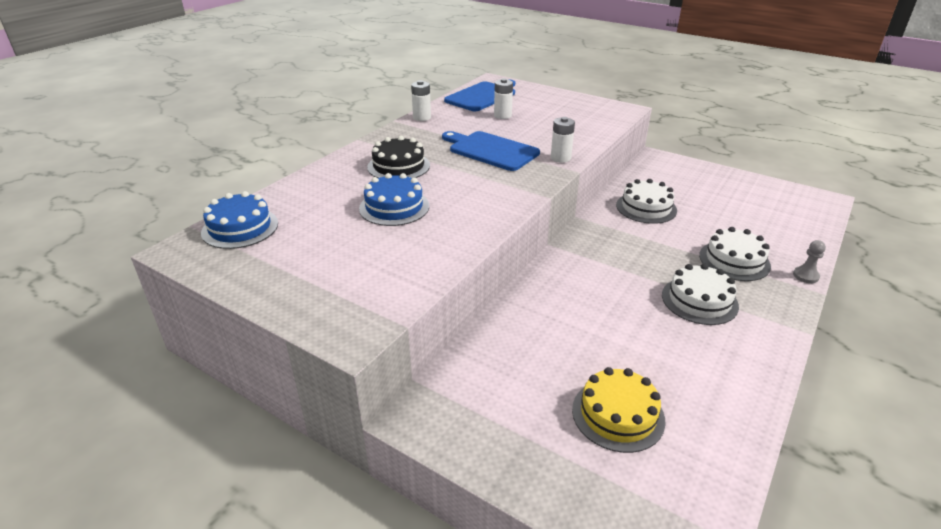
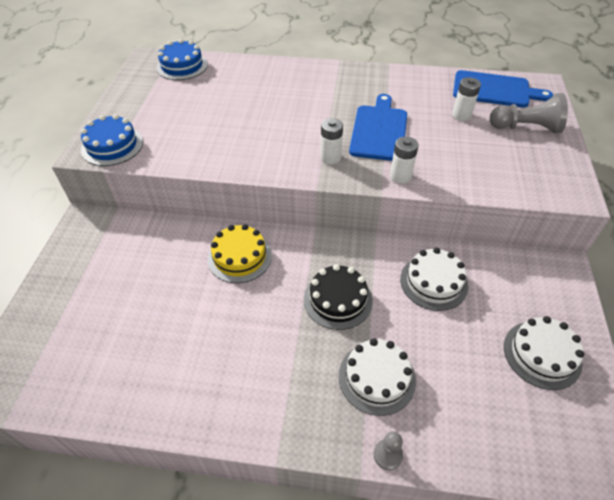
camera: 65 degrees right, 15 degrees up
(394, 207) = (245, 114): blue cake -> blue cake (112, 146)
(398, 166) = (310, 94): black cake -> black cake (338, 299)
(422, 118) = (409, 74): white battery -> white battery (330, 157)
(540, 101) = (526, 128): none -> grey pawn
(618, 414) = (114, 324): yellow cake -> yellow cake (239, 257)
(699, 300) = (286, 355): white cake -> white cake (542, 354)

